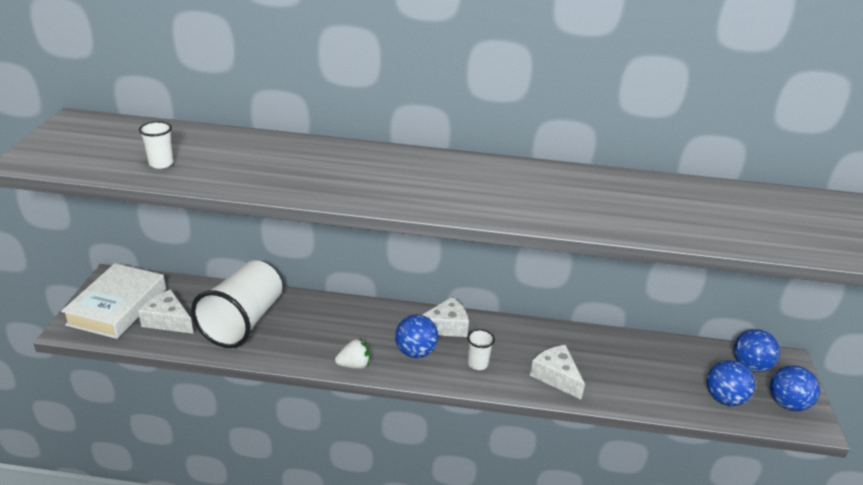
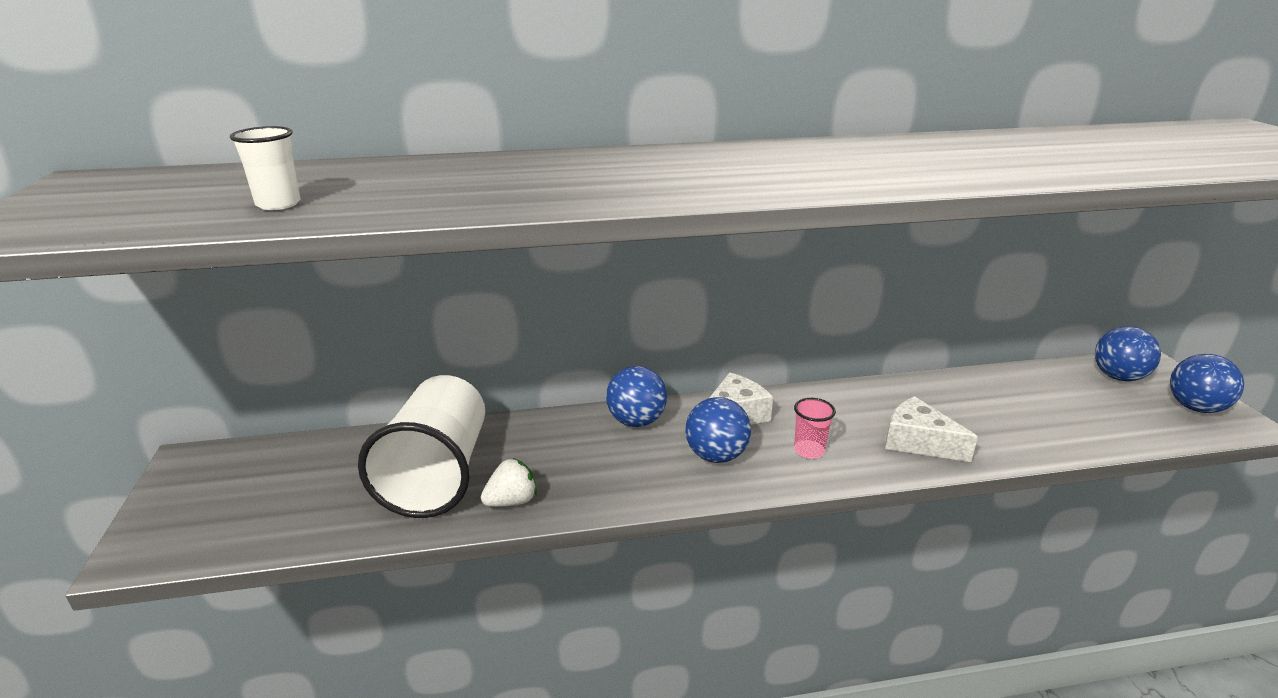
camera: 15 degrees left, 5 degrees down
(117, 306) = (213, 500): white book -> none
(168, 320) = (311, 501): white cheese -> none
(354, 365) = (641, 494): white strawberry -> white strawberry (511, 501)
(477, 364) = (809, 451): white cup -> pink cup
(724, 399) = (1127, 419): blue ball -> blue ball (636, 421)

